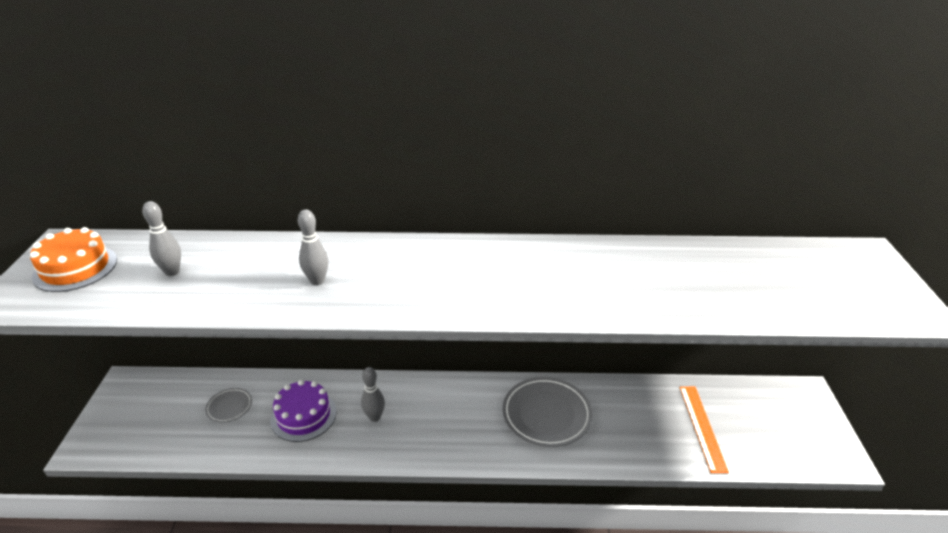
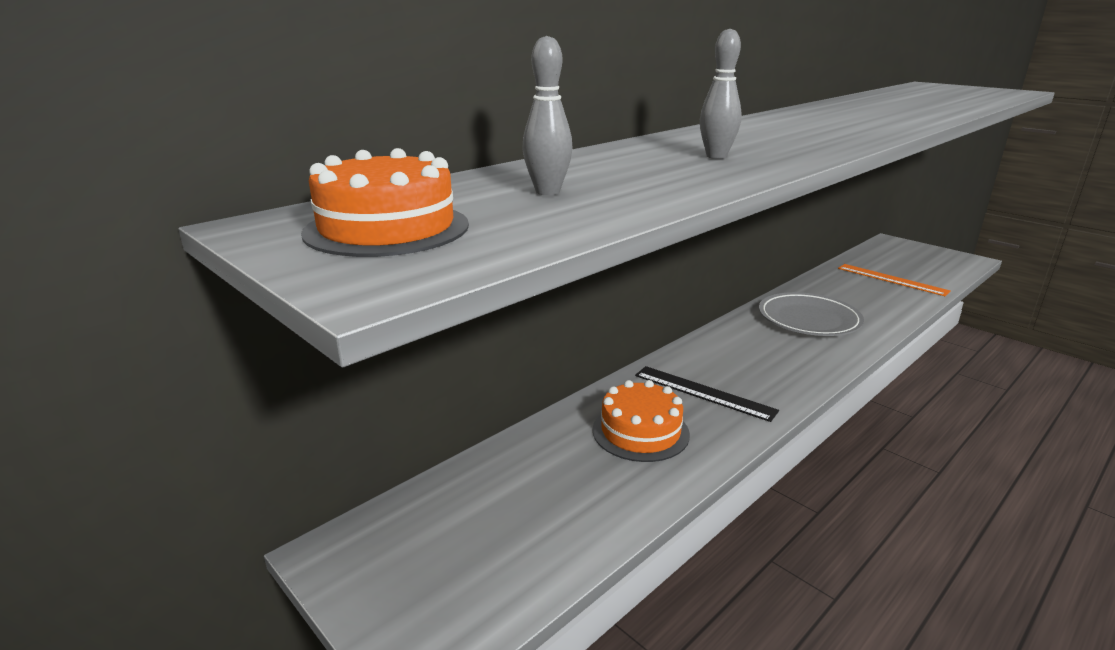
camera: 45 degrees left, 10 degrees down
(229, 407) = (545, 477): grey plate -> none
(303, 415) = (640, 432): purple cake -> orange cake
(374, 417) = (703, 393): grey bowling pin -> black ruler

